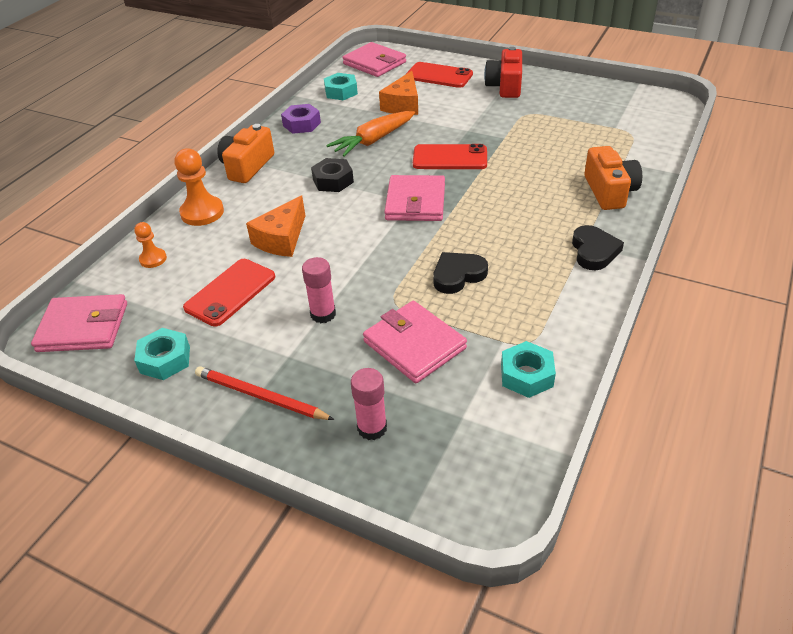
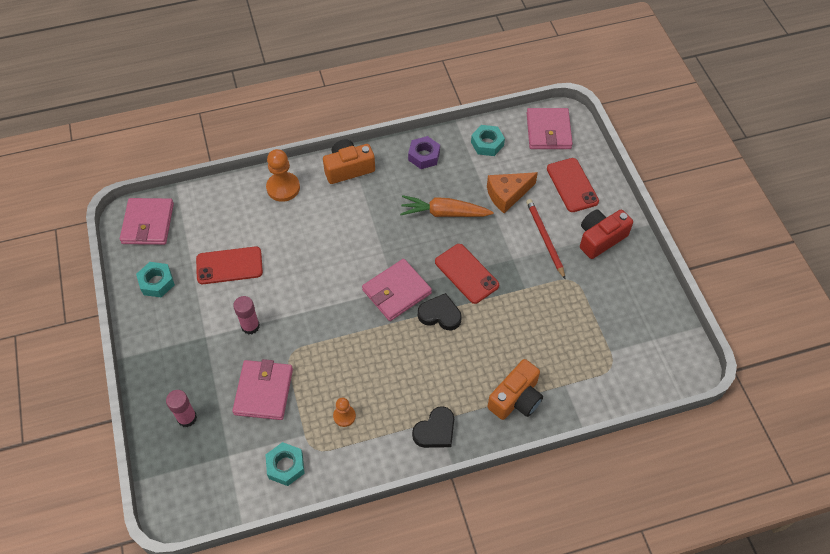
camera: 45 degrees right, 15 degrees up
(83, 327) = (148, 223): pink wallet -> pink wallet turned 45 degrees clockwise
(153, 259) = (223, 203): orange pawn -> orange pawn (344, 416)
(261, 397) = (167, 349): red pencil -> red pencil (545, 239)
(281, 239) = (295, 250): orange cheese -> none
(333, 181) = (377, 228): black nut -> none
(458, 275) = (343, 369): black heart -> black heart (440, 314)

